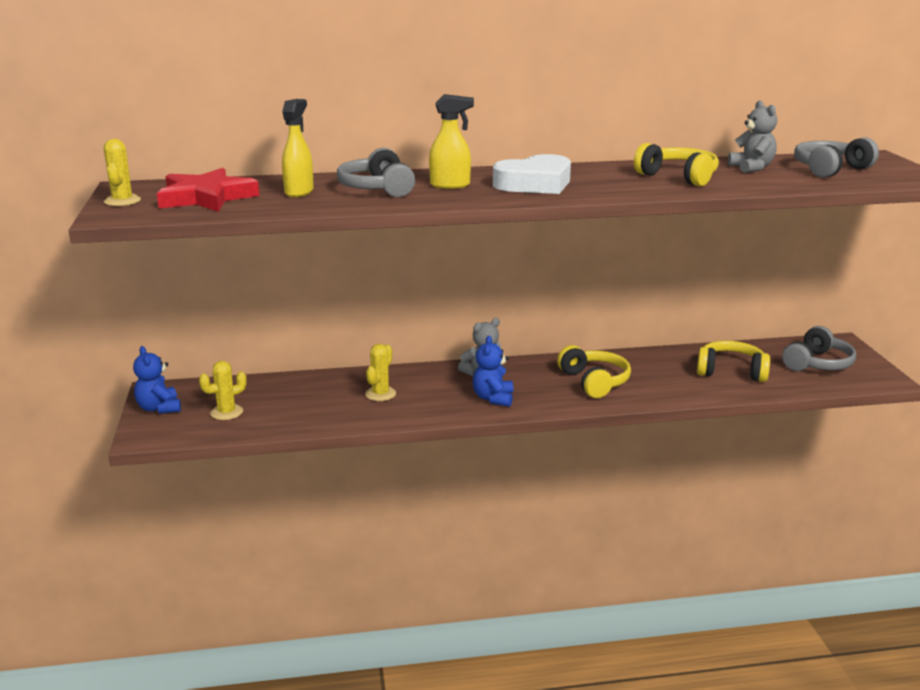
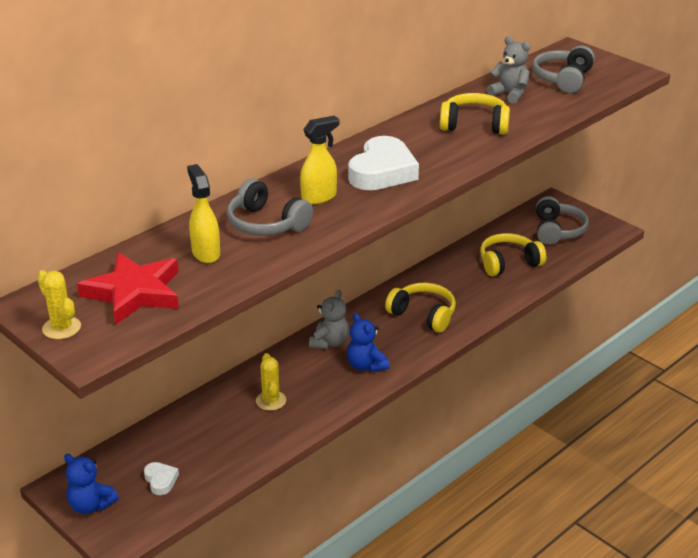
camera: 35 degrees left, 10 degrees up
(226, 412) = (160, 480): yellow cactus -> white heart

